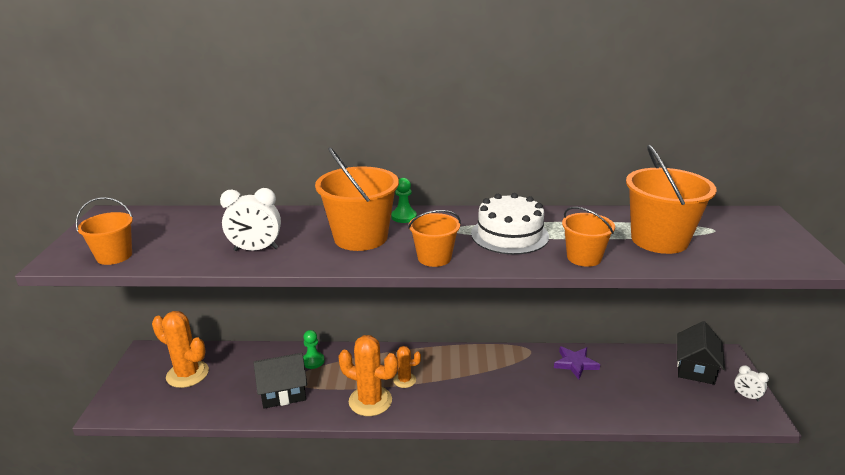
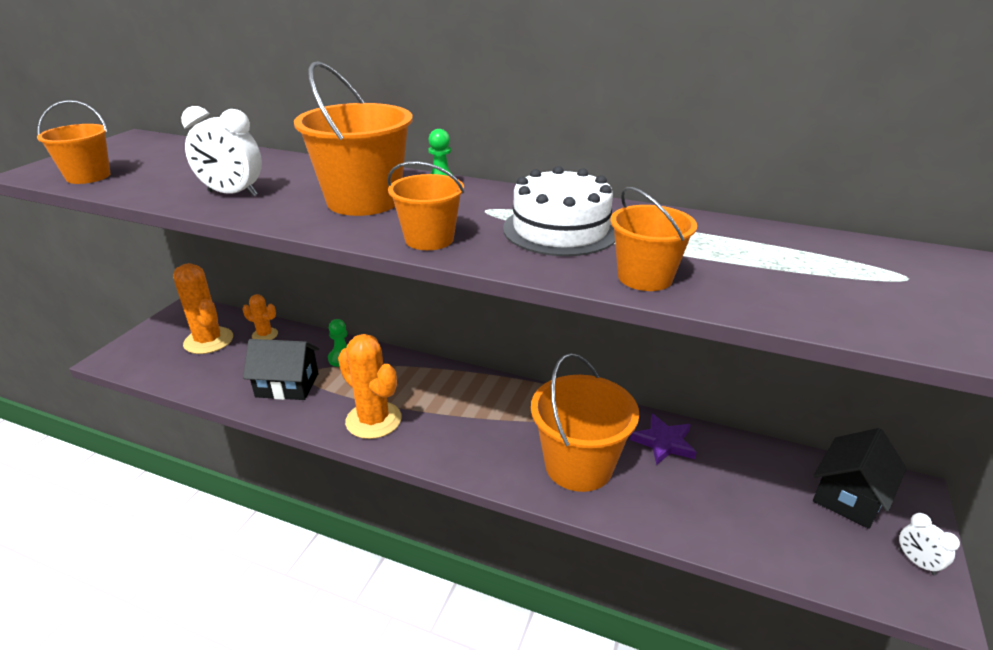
camera: 20 degrees right, 5 degrees up
(404, 380) = (429, 406): orange cactus -> orange cactus (265, 335)
(659, 240) = (793, 275): orange bucket -> orange bucket (578, 465)

